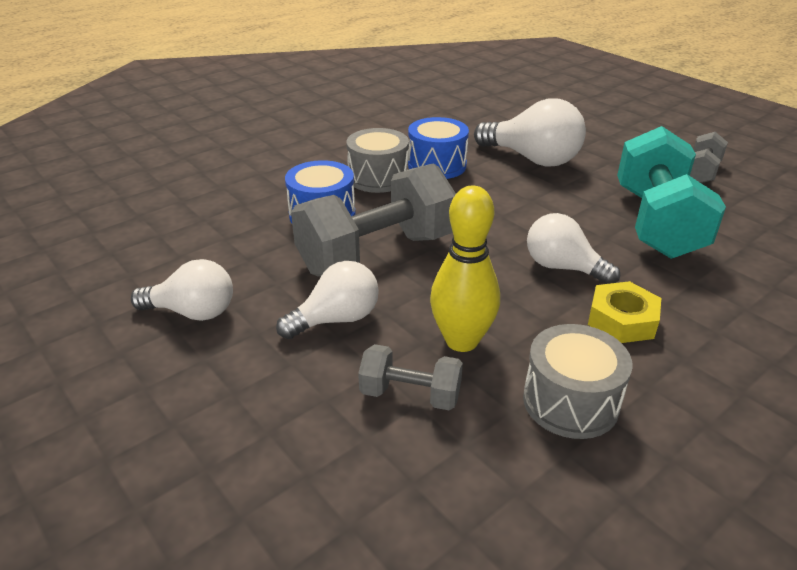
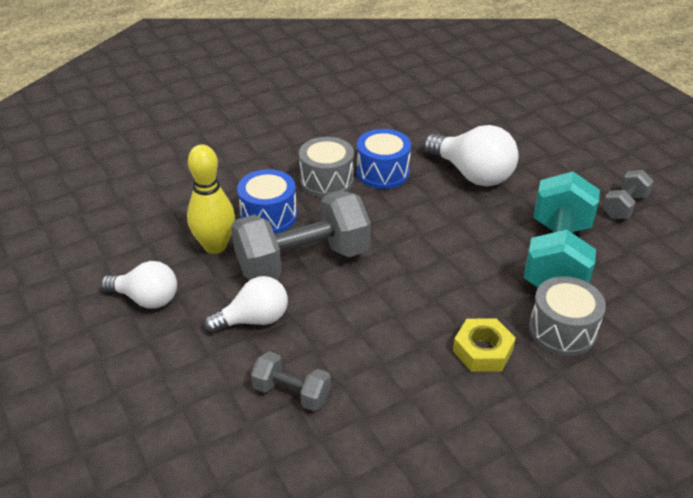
camera: 10 degrees right, 5 degrees up
(461, 341) = (346, 352): yellow bowling pin -> yellow bowling pin (215, 246)
(563, 267) = (454, 294): white light bulb -> none
(570, 402) = (411, 416): grey drum -> grey drum (562, 330)

